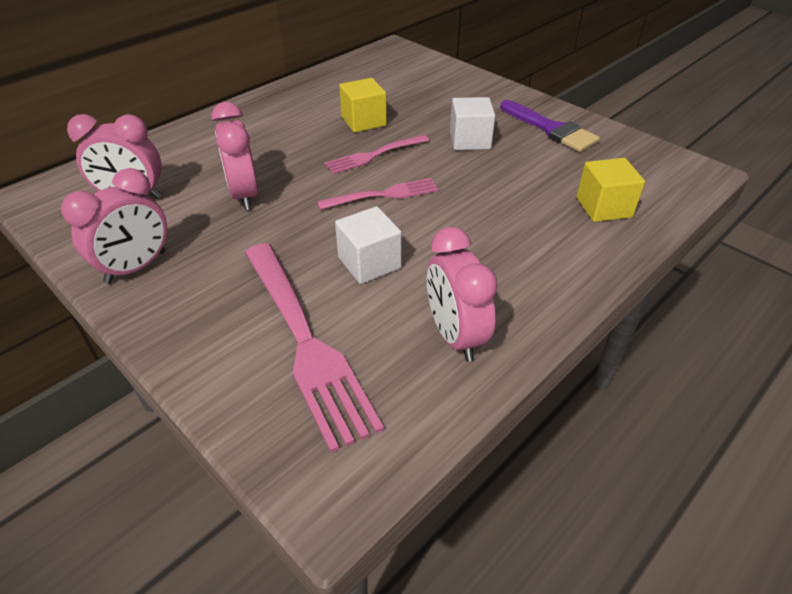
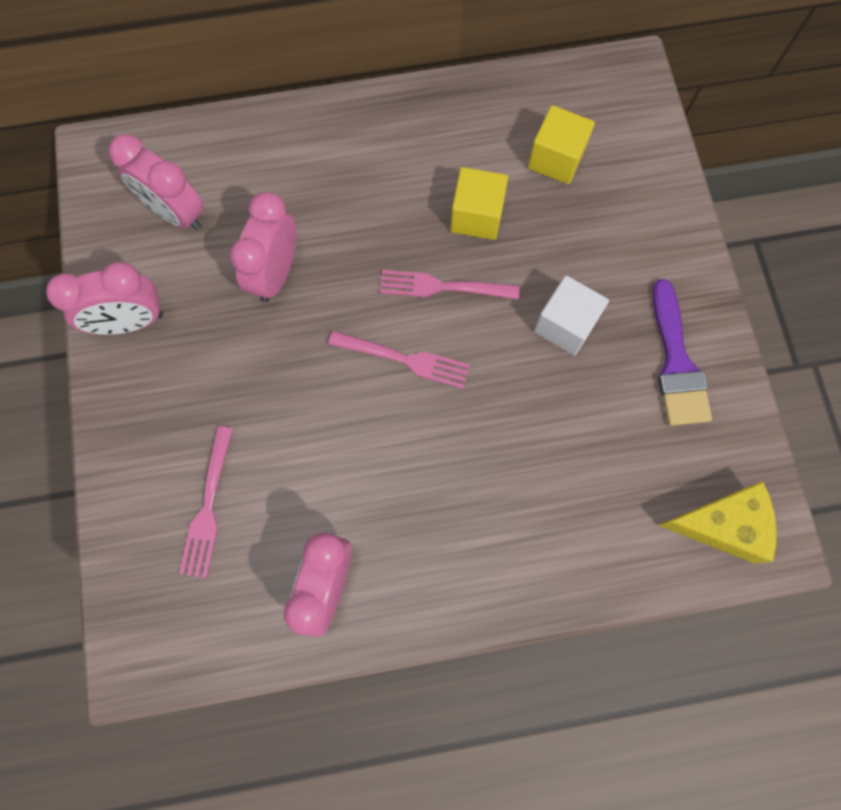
camera: 35 degrees right, 30 degrees up
(305, 341) = (208, 507): pink fork -> pink fork, size x0.56
(369, 263) = (322, 448): white cube -> none
(603, 207) = (608, 525): yellow cube -> yellow cube (556, 159)
(663, 177) = (722, 524): none -> yellow cheese

